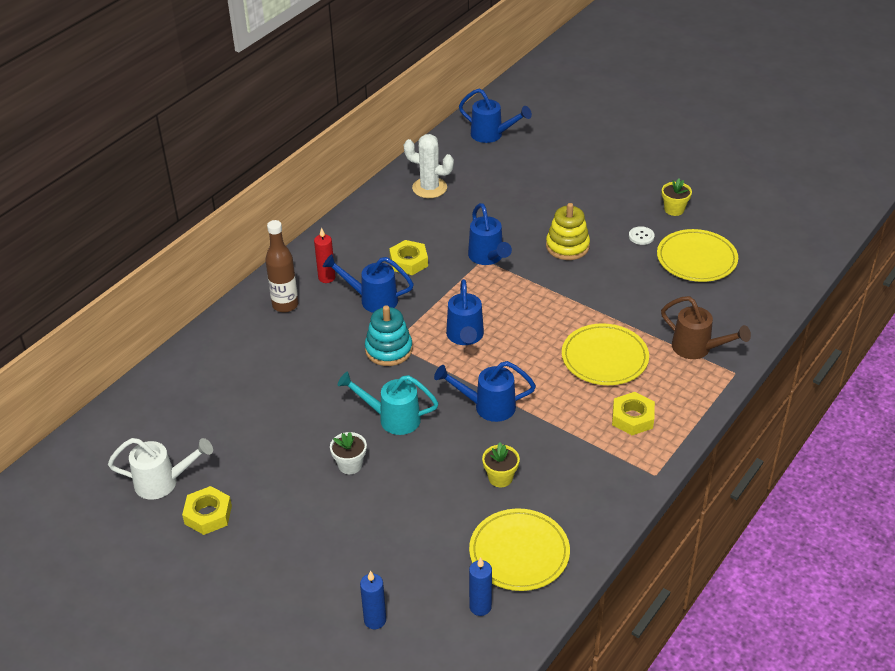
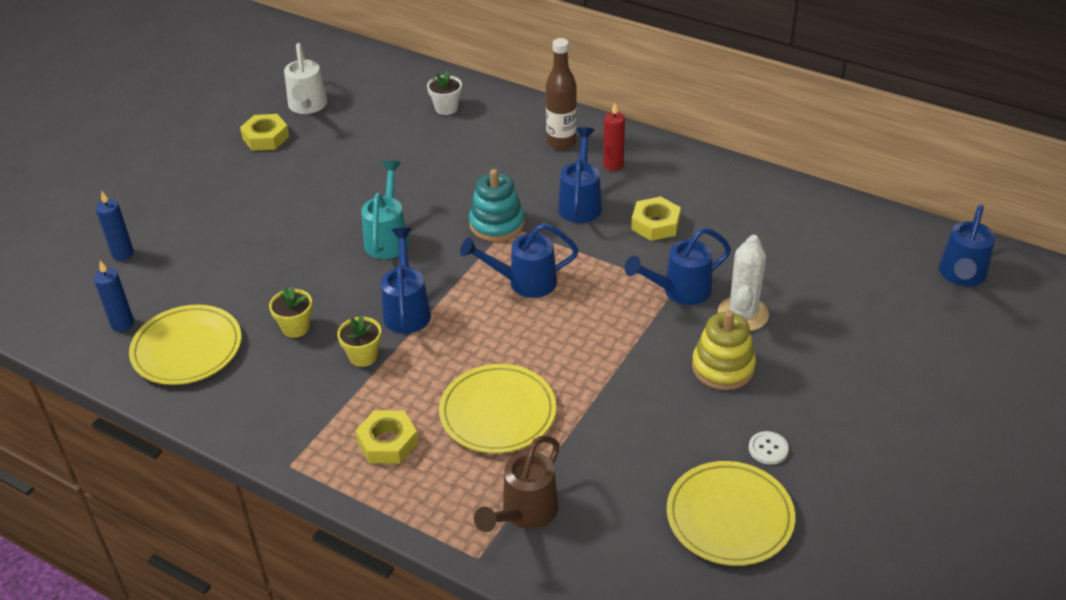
camera: 85 degrees right, 0 degrees up
(350, 465) = (322, 215): white flower pot -> white flower pot (446, 108)
(429, 188) = (812, 227): white cactus -> white cactus (743, 314)
(674, 209) = (849, 490): yellow flower pot -> yellow flower pot (363, 356)

